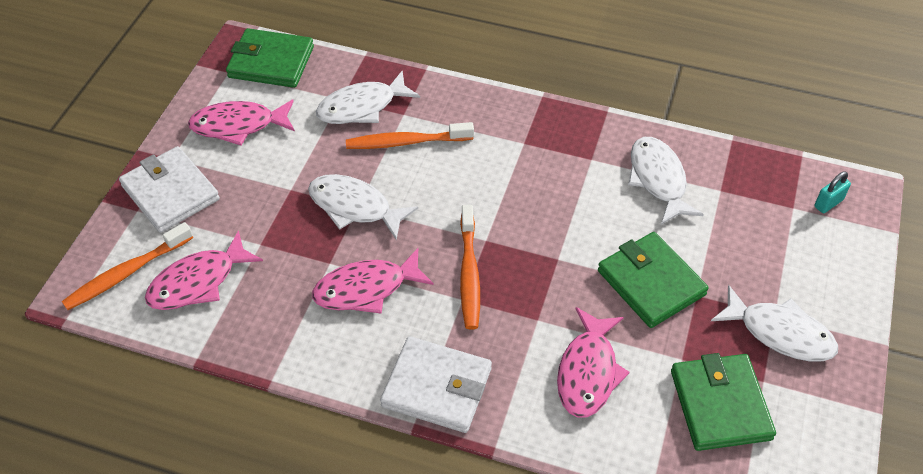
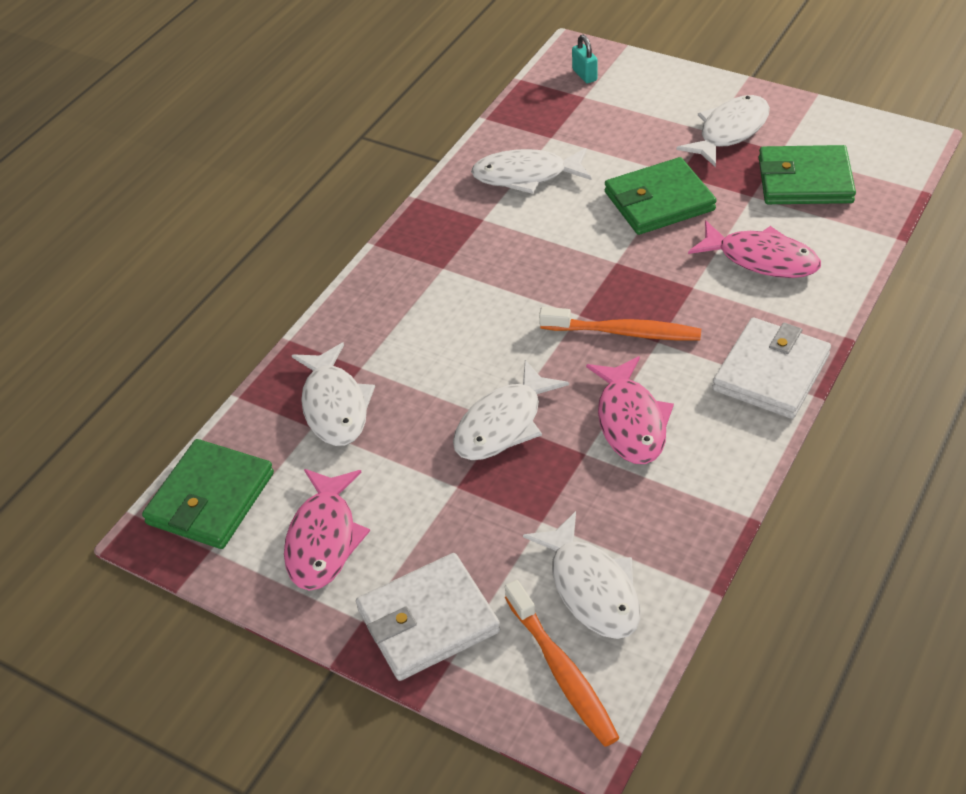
camera: 75 degrees left, 5 degrees down
(198, 282) = (592, 588): pink fish -> white fish
(406, 142) = (410, 368): orange toothbrush -> none

